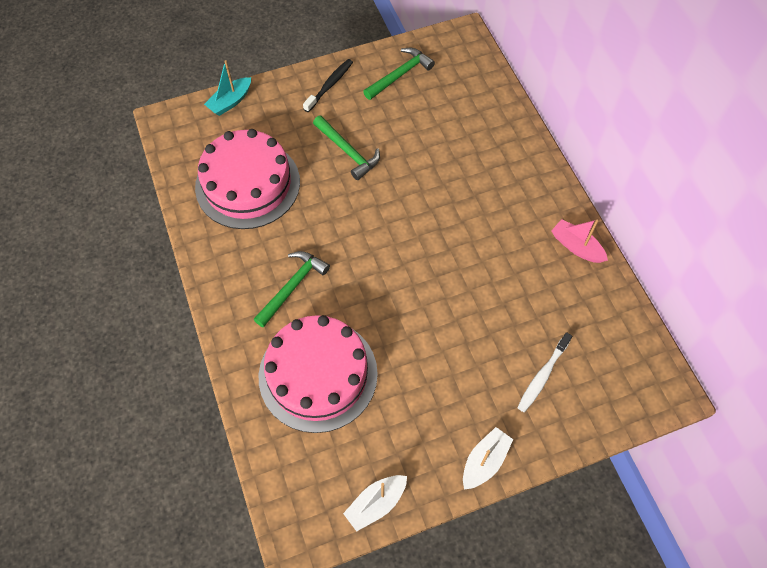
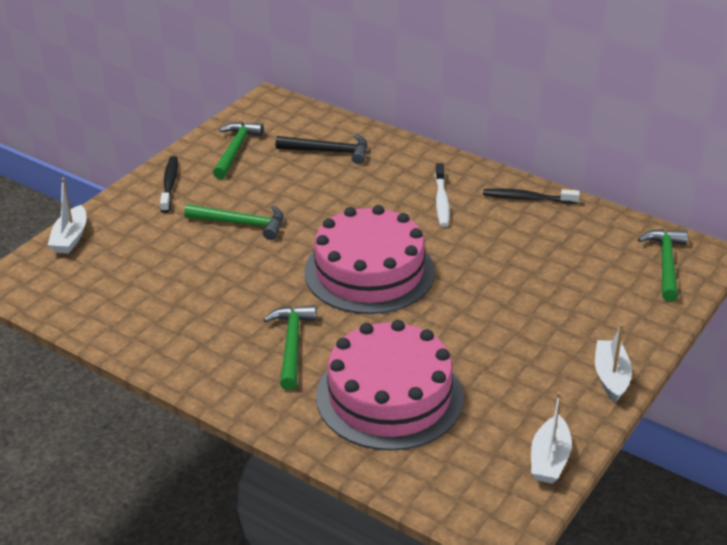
camera: 35 degrees left, 25 degrees down
(230, 102) = (70, 238): turquoise boat -> white boat
(247, 184) = (158, 291): pink cake -> pink cake (369, 272)
(465, 113) = (328, 152): none -> black hammer
(542, 376) = (594, 295): white toothbrush -> white toothbrush (441, 201)
(576, 247) = (527, 198): pink boat -> black toothbrush
(628, 380) = (666, 263): none -> green hammer

